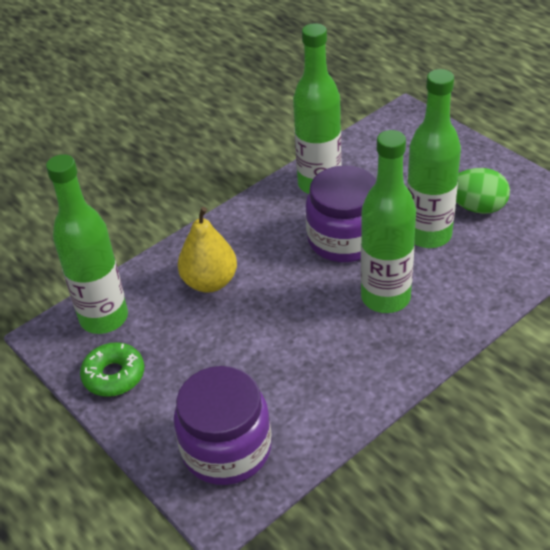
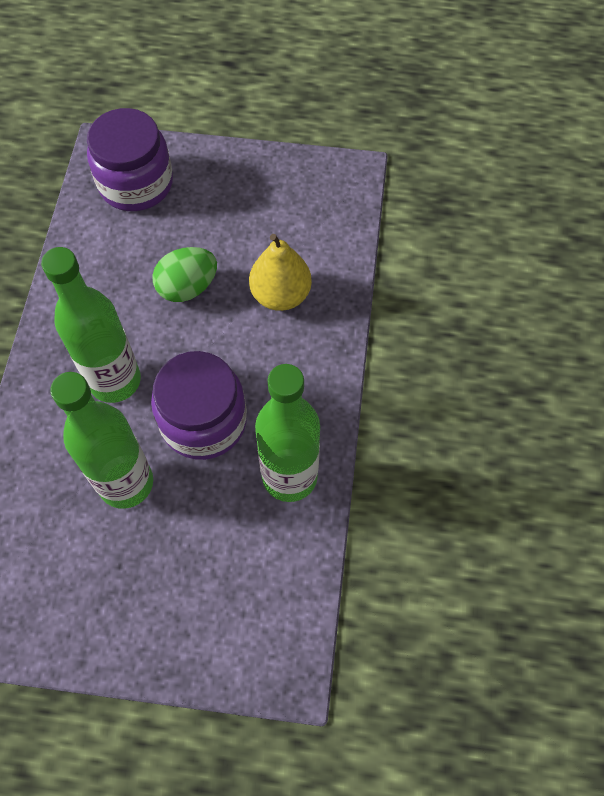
camera: 135 degrees right, 20 degrees up
(104, 318) = (329, 210): green bottle -> none
(114, 375) = (268, 177): green donut -> none
(477, 207) = (99, 559): green egg -> green egg (187, 287)

